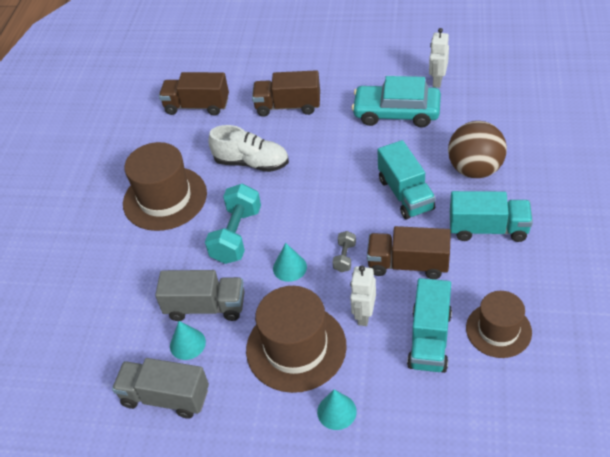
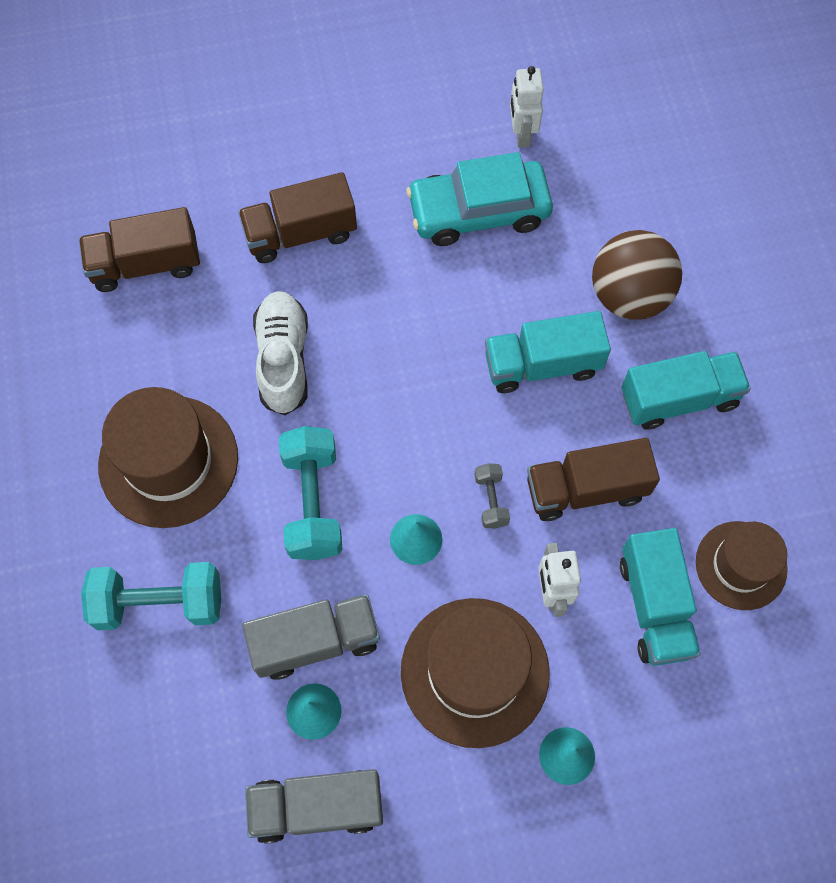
camera: 25 degrees left, 20 degrees up
(126, 266) = (159, 603): none -> turquoise dumbbell
(251, 163) = (283, 359): white shoe -> white shoe turned 90 degrees counterclockwise
(405, 194) = (542, 364): turquoise truck -> turquoise truck turned 120 degrees clockwise

